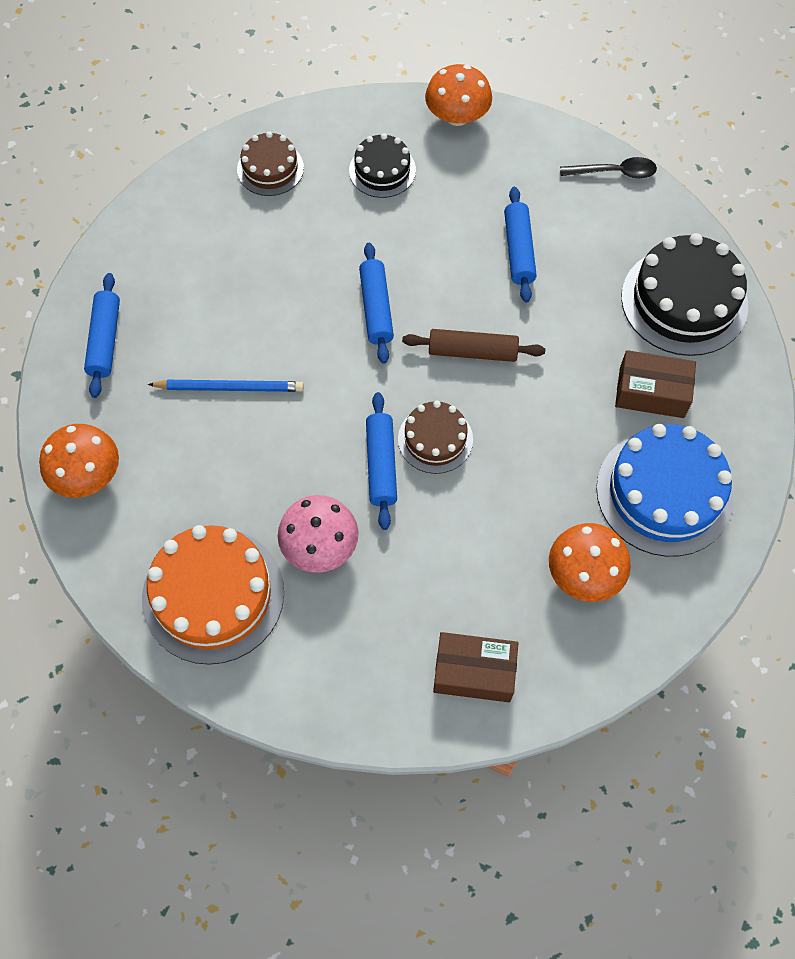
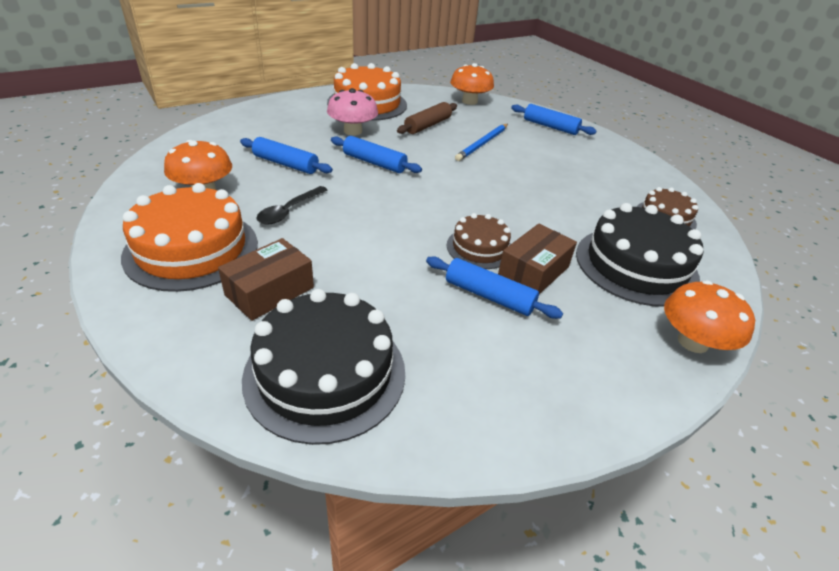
camera: 120 degrees right, 25 degrees down
(376, 308) = (493, 206): blue rolling pin -> blue rolling pin (286, 164)
(382, 170) = (636, 265): black cake -> black cake, size x1.77
(435, 439) = (366, 185): brown cake -> brown cake (479, 248)
(472, 352) = (414, 226): brown rolling pin -> brown rolling pin (427, 125)
(474, 672) = (221, 138): brown box -> brown box (533, 272)
(614, 172) = (542, 426): black spoon -> black spoon (289, 211)
(664, 492) = (191, 249): blue cake -> orange cake

